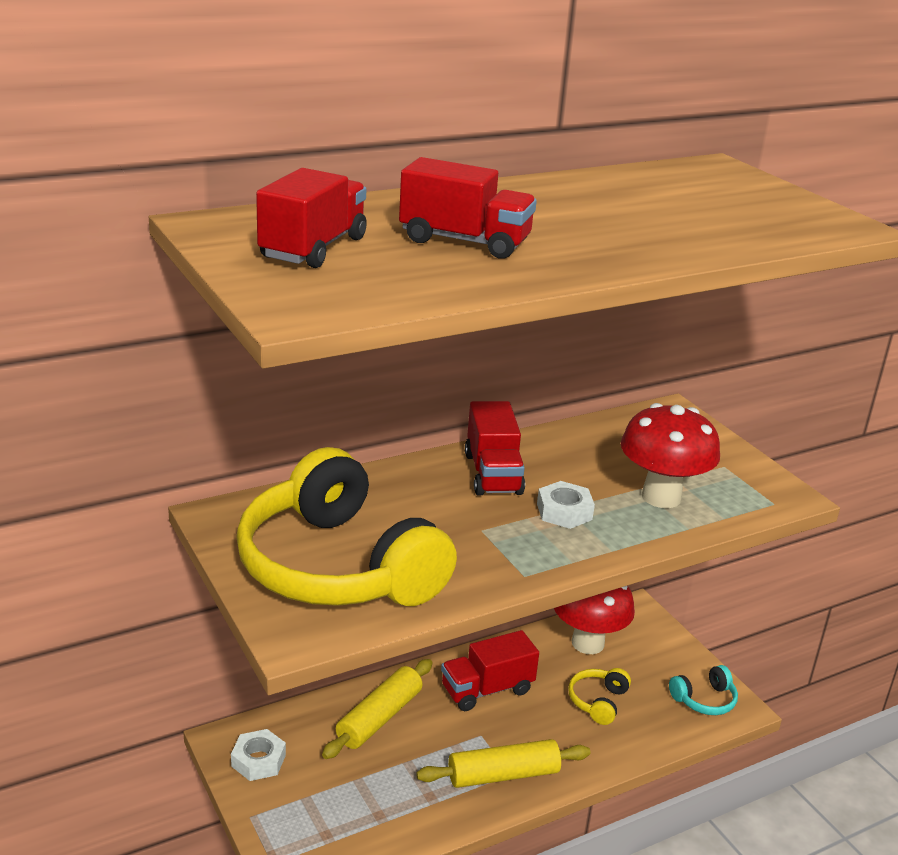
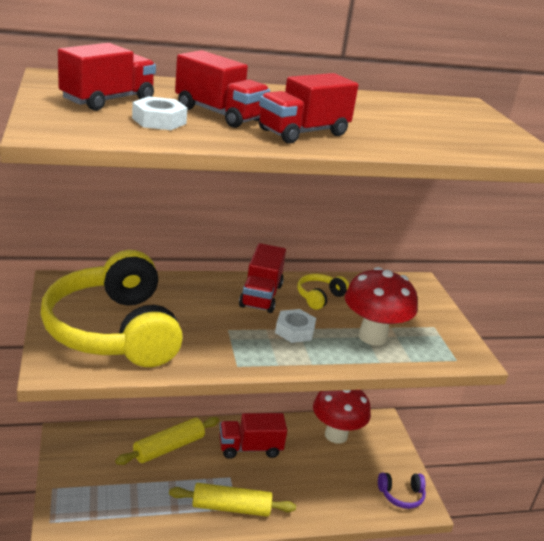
camera: 15 degrees right, 0 degrees up
(258, 760) = (77, 454): white nut -> white nut (159, 121)
(585, 249) = (303, 133): none -> red truck
(598, 701) = (323, 476): yellow headphones -> yellow headphones (319, 297)
(704, 700) = (401, 495): turquoise headphones -> purple headphones

